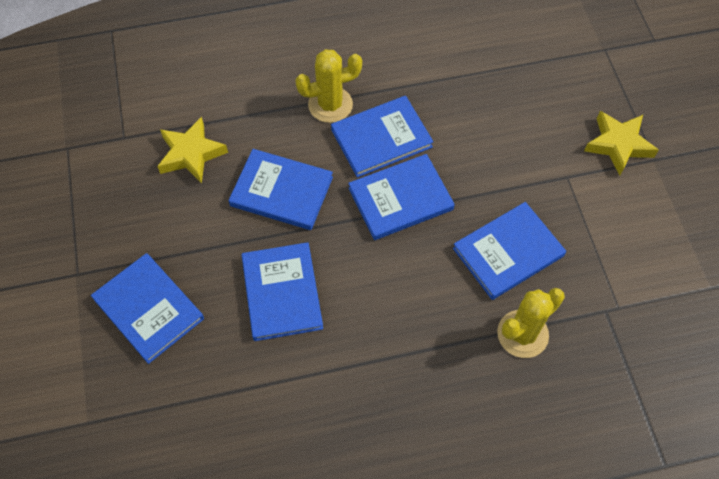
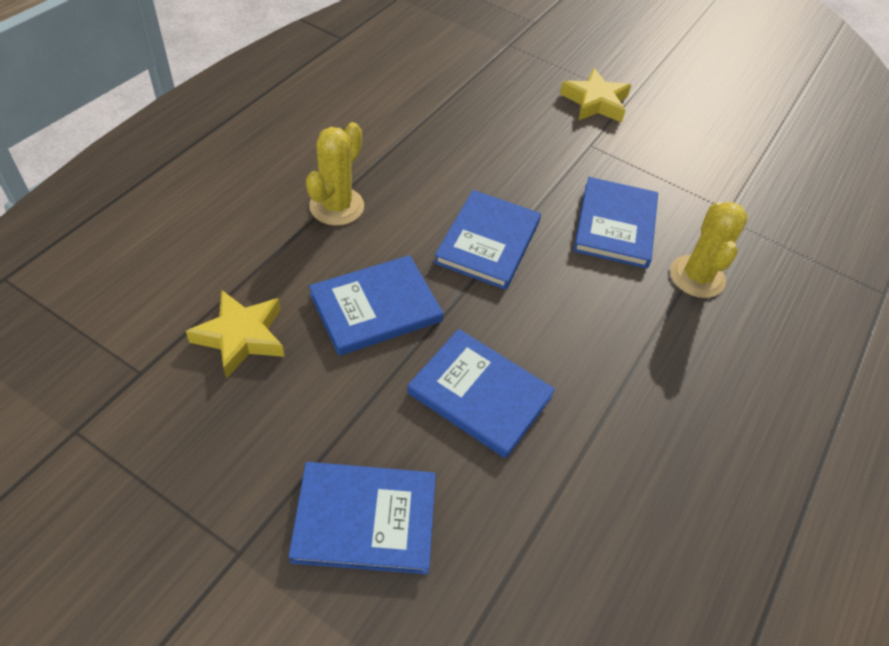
camera: 50 degrees left, 10 degrees down
(381, 138) = (415, 205): blue book -> none

